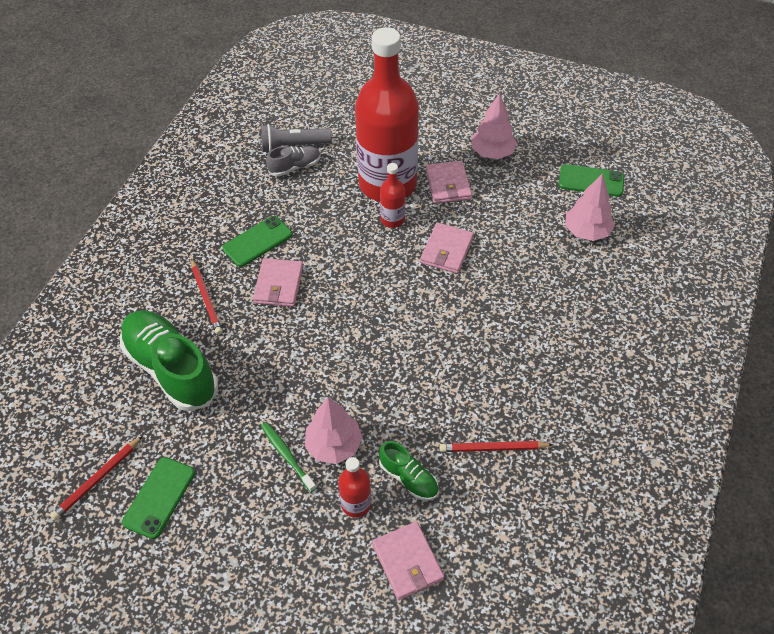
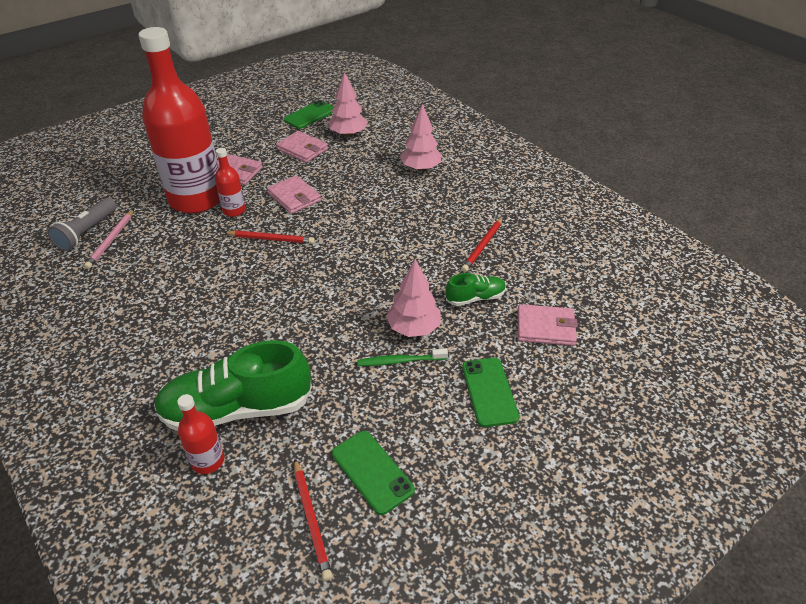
camera: 60 degrees left, 10 degrees down
(206, 298) = (184, 353): red pencil -> red pencil (271, 239)
(257, 241) = (161, 294): green phone -> green phone (489, 392)
(278, 284) = (223, 299): pink wallet -> pink wallet (302, 149)
(295, 167) = (111, 240): grey shoe -> pink pencil
(356, 504) = (476, 336): red bottle -> red bottle (208, 461)
(492, 153) = (233, 141): pink tree -> pink tree (420, 168)

